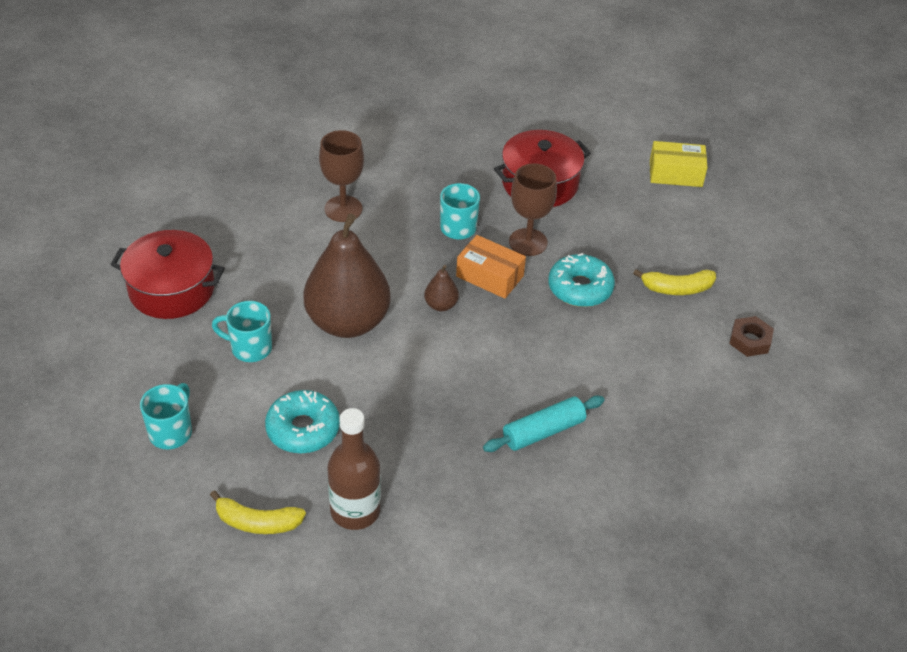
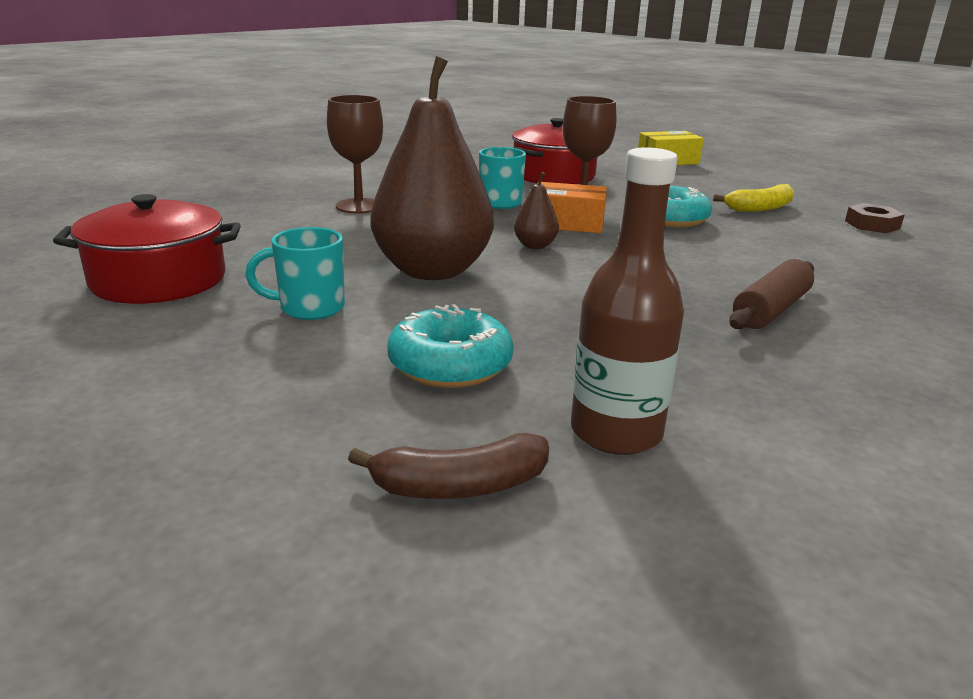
camera: 20 degrees left, 20 degrees down
(171, 432) = (223, 408): turquoise mug -> none
(257, 522) = (460, 486): yellow banana -> brown banana
(543, 431) = (770, 310): turquoise rolling pin -> brown rolling pin

